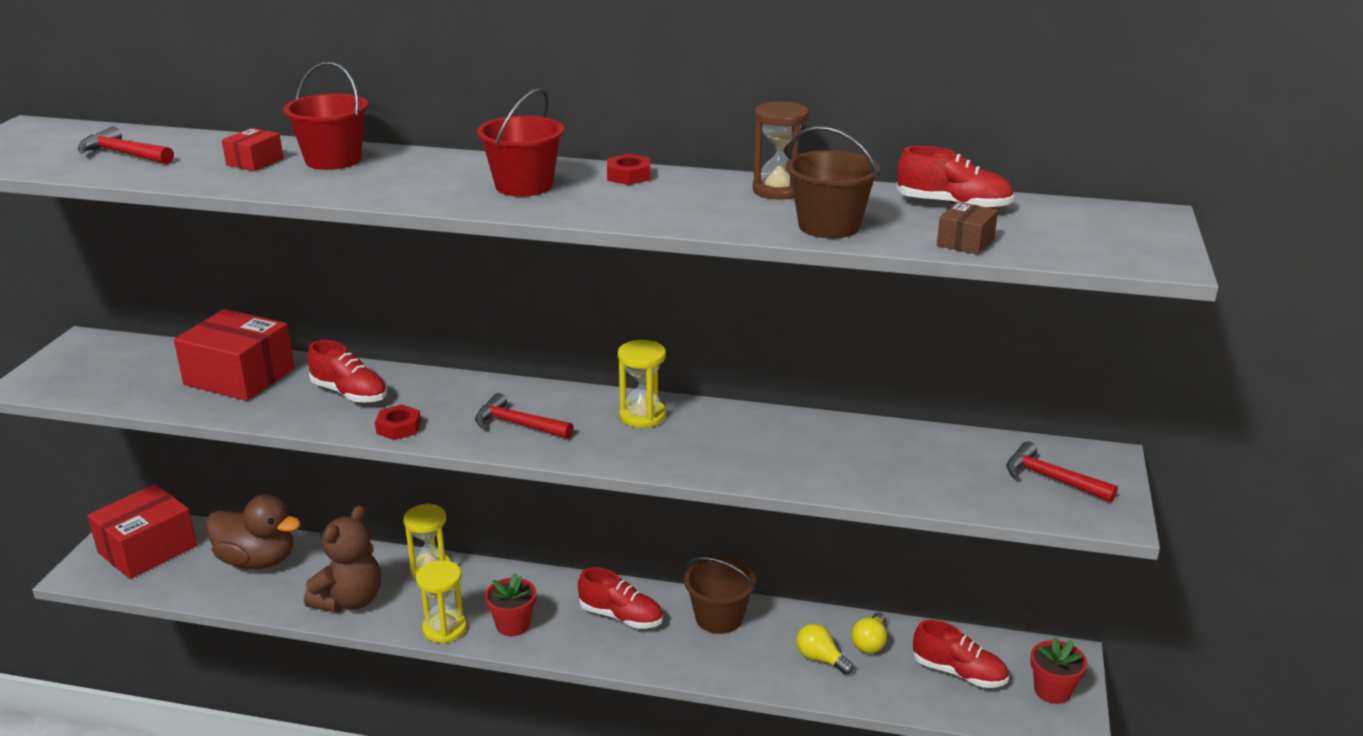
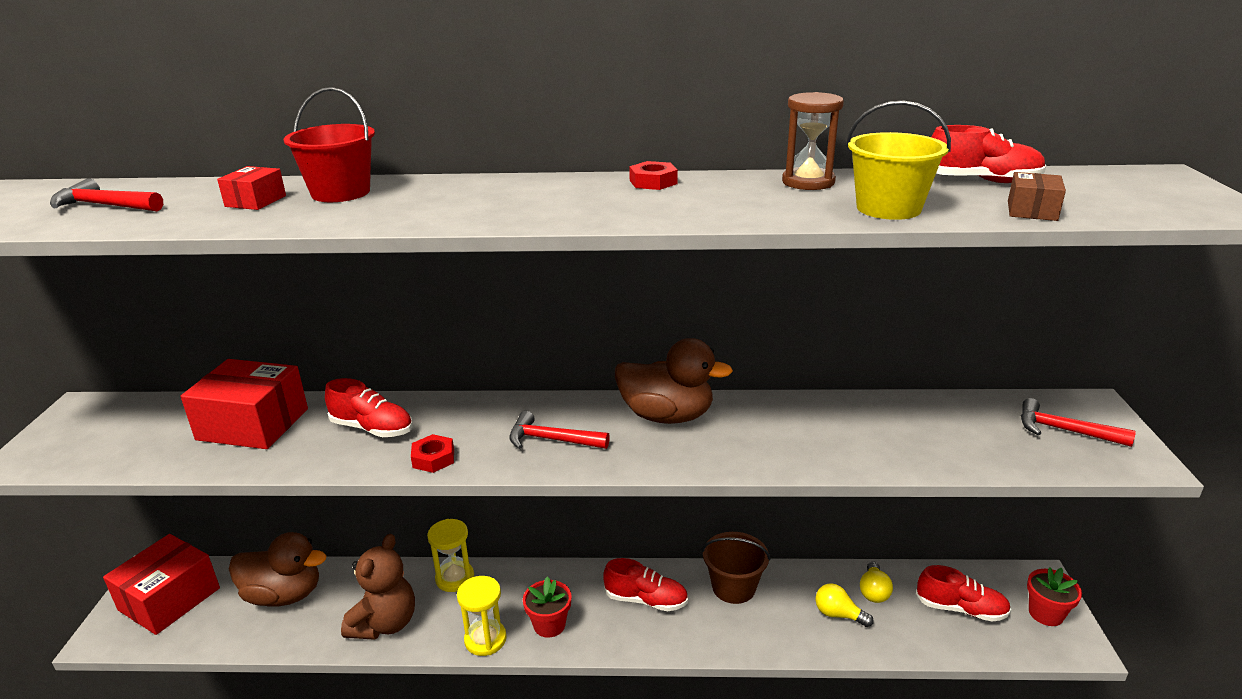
camera: 10 degrees left, 0 degrees up
(524, 186) = (555, 199): red bucket -> none
(642, 416) = (667, 416): yellow hourglass -> brown duck
(829, 226) = (888, 208): brown bucket -> yellow bucket

